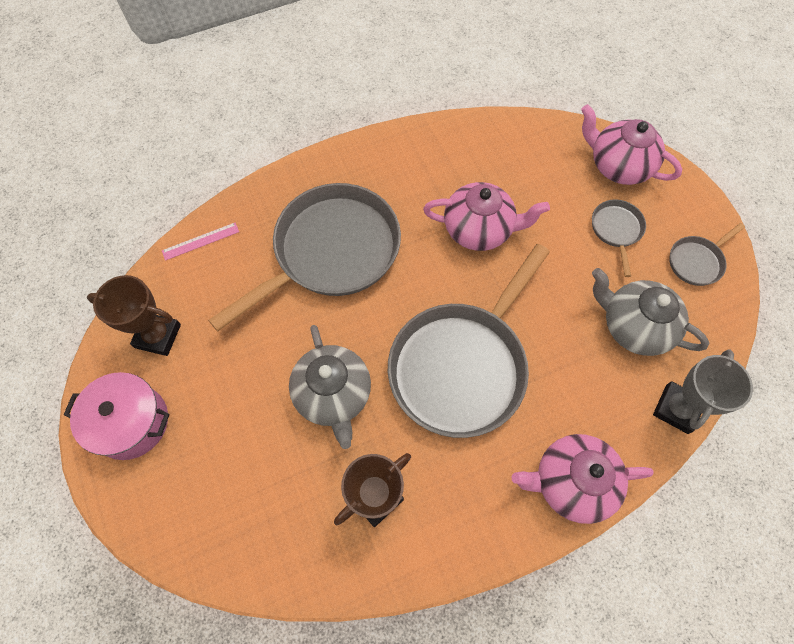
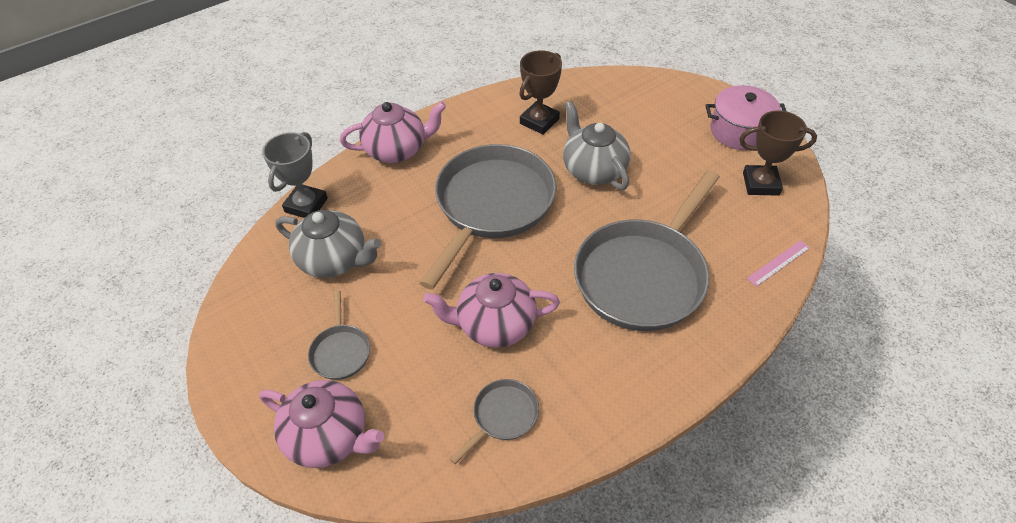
camera: 170 degrees right, 15 degrees down
(697, 261) = (256, 332): grey pan -> grey pan (502, 416)

